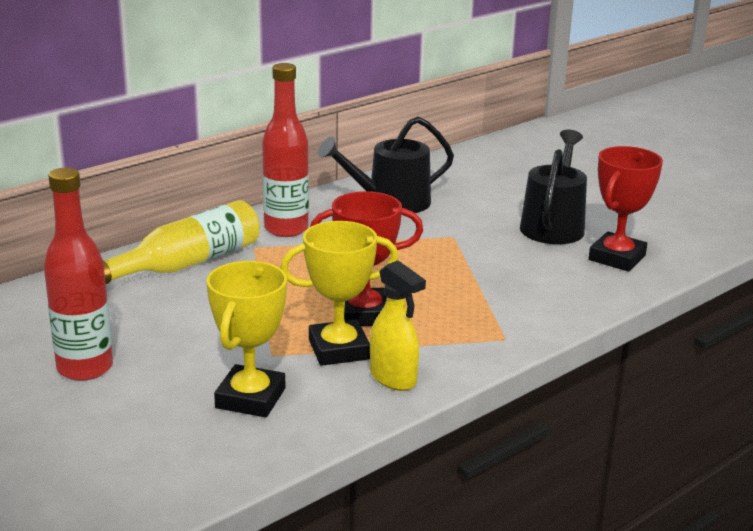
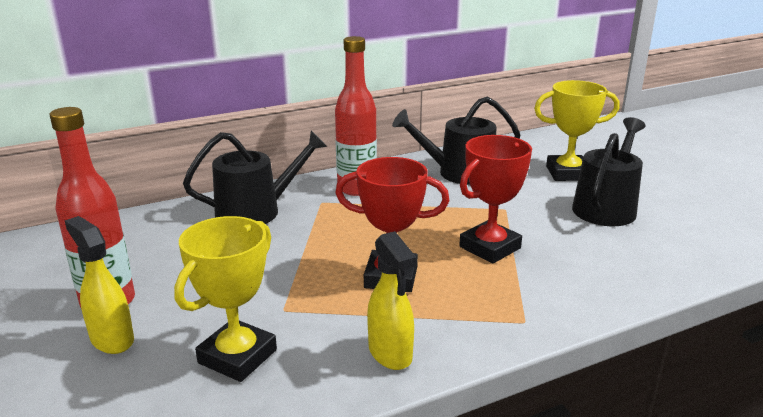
camera: 15 degrees right, 0 degrees up
(114, 399) = (112, 339): none -> yellow spray bottle
(187, 264) = (256, 211): yellow bottle -> black watering can
(339, 349) = (349, 312): yellow trophy -> yellow trophy (567, 173)
(617, 258) = (665, 246): red trophy -> red trophy (490, 247)

